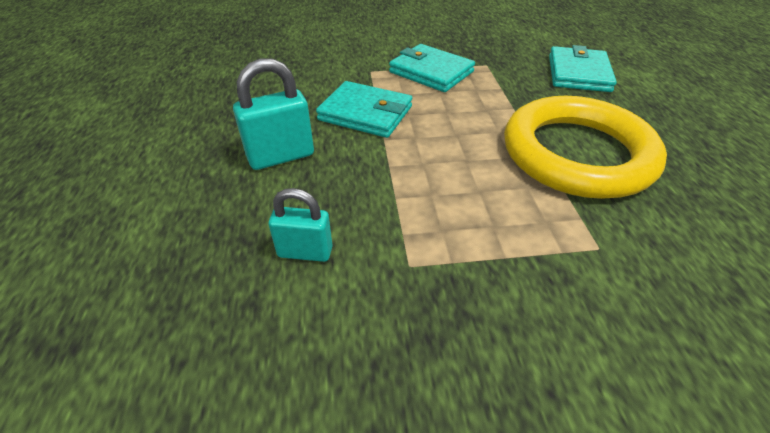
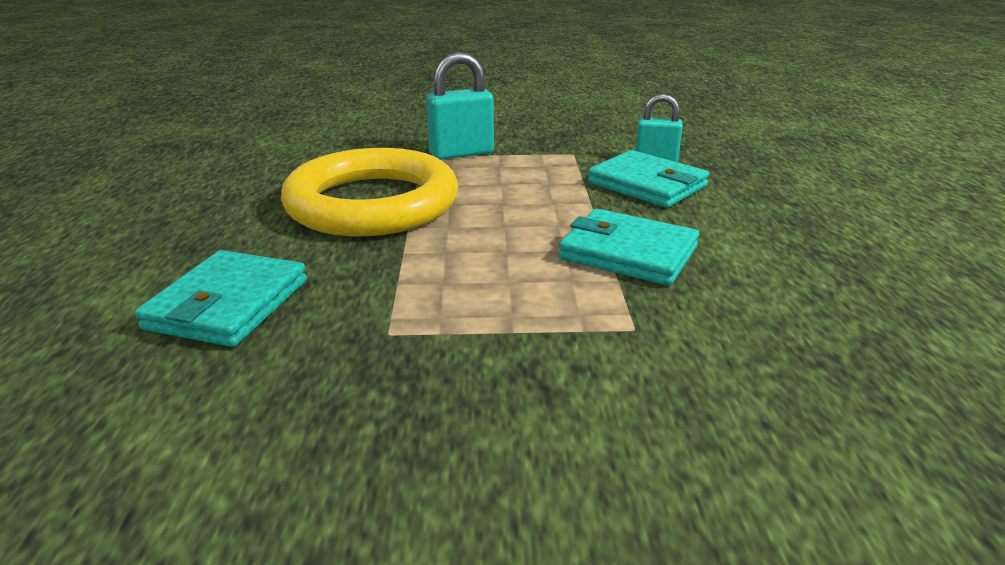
camera: 175 degrees left, 15 degrees down
(281, 156) = (719, 213): turquoise padlock -> turquoise padlock (461, 153)
(431, 72) = (511, 320): turquoise wallet -> turquoise wallet (647, 184)

